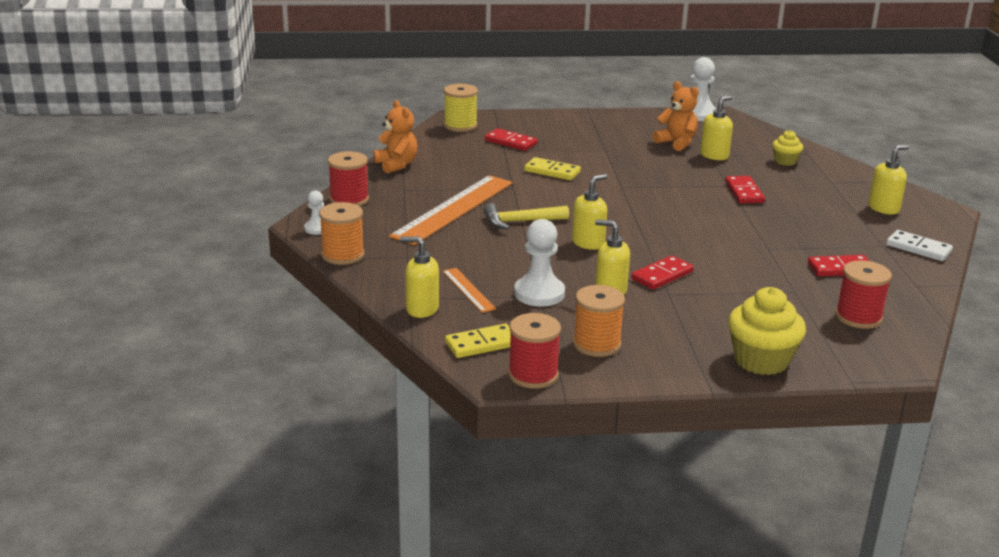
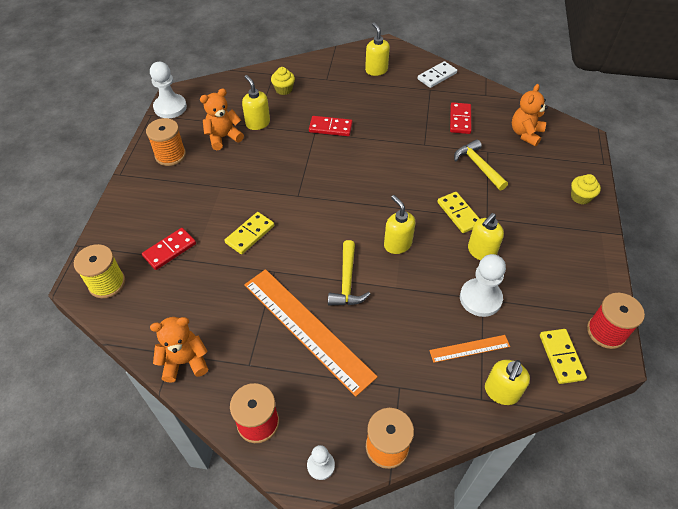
camera: 75 degrees left, 25 degrees up
(596, 344) = (561, 281): orange spool -> orange spool (170, 155)
(662, 275) = (458, 214): red domino -> yellow domino
(759, 285) = (478, 166): none -> yellow hammer
(761, 360) = (580, 197): yellow cupcake -> yellow cupcake, size x0.55
(858, 317) = (525, 134): red spool -> orange teddy bear

